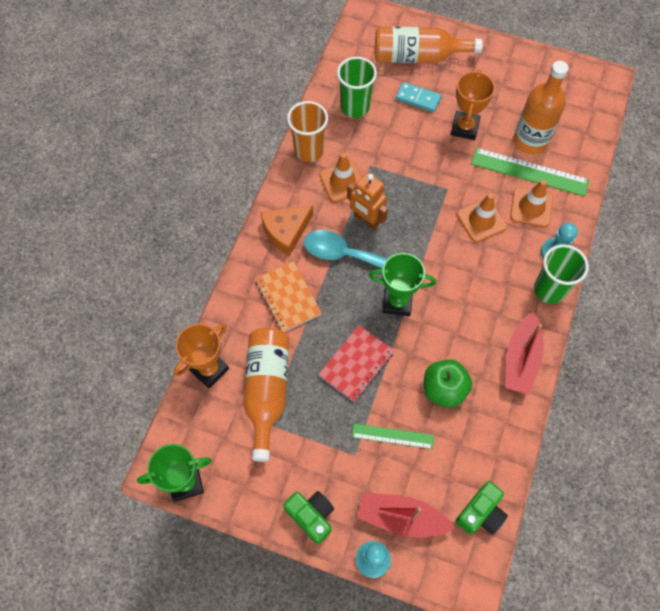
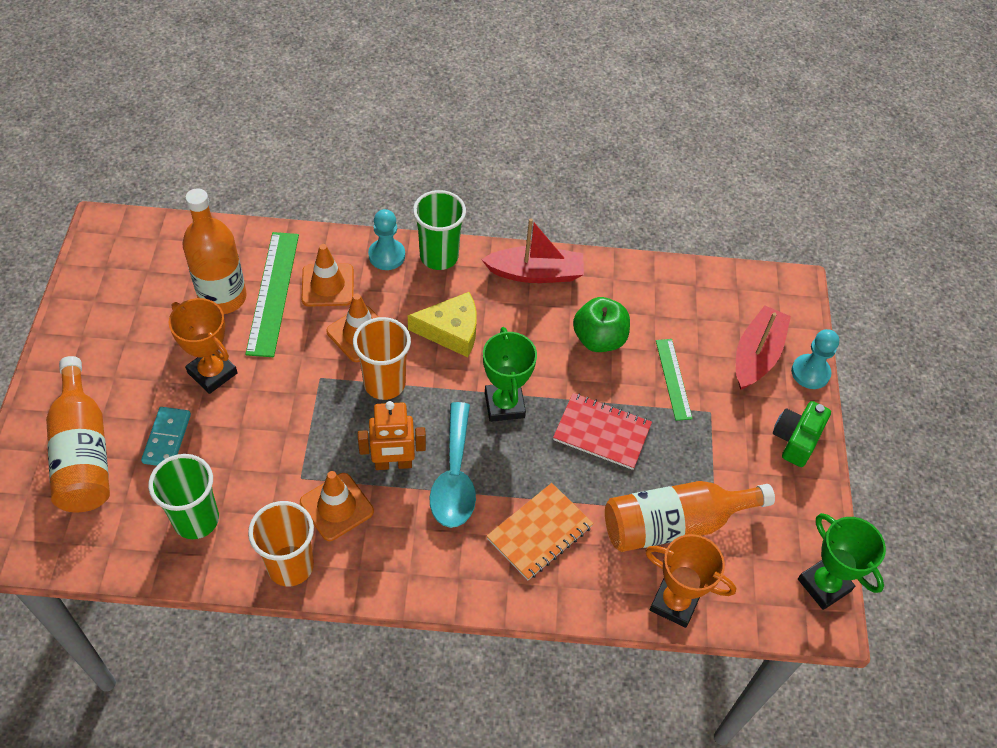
camera: 110 degrees left, 10 degrees down
(286, 231) = (438, 561): orange cheese -> none
(366, 220) = (393, 464): orange robot -> orange robot turned 60 degrees clockwise
(401, 517) = (756, 355): red boat -> red boat turned 150 degrees counterclockwise
(433, 227) = (384, 383): none -> orange cup
(464, 128) = (212, 373): orange trophy -> orange trophy turned 45 degrees clockwise
(473, 282) = (451, 331): none -> yellow cheese
(480, 513) = (719, 287): green camera -> none

